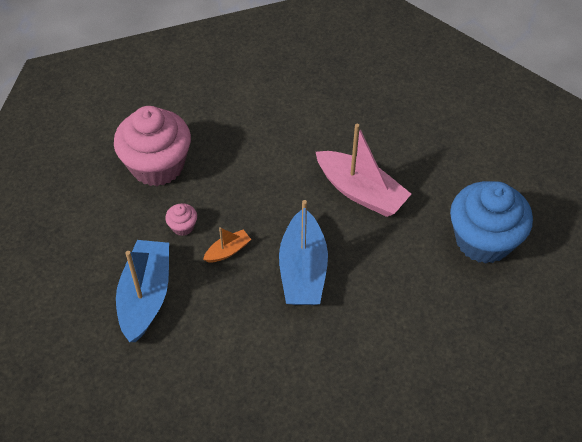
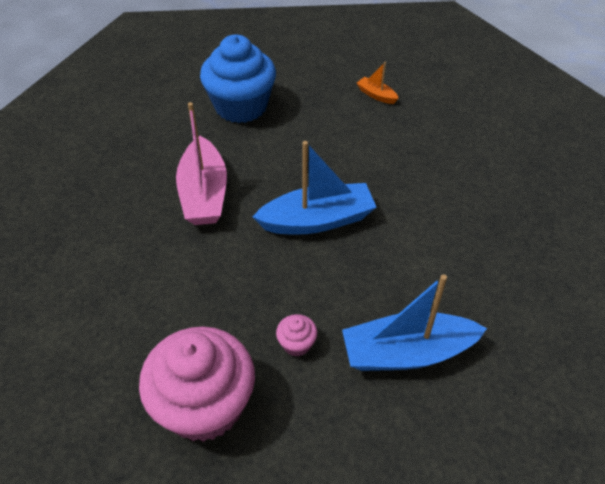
camera: 105 degrees left, 5 degrees down
(228, 251) = (316, 289): orange boat -> orange boat (376, 95)
(360, 192) = (204, 193): pink boat -> pink boat turned 150 degrees clockwise

